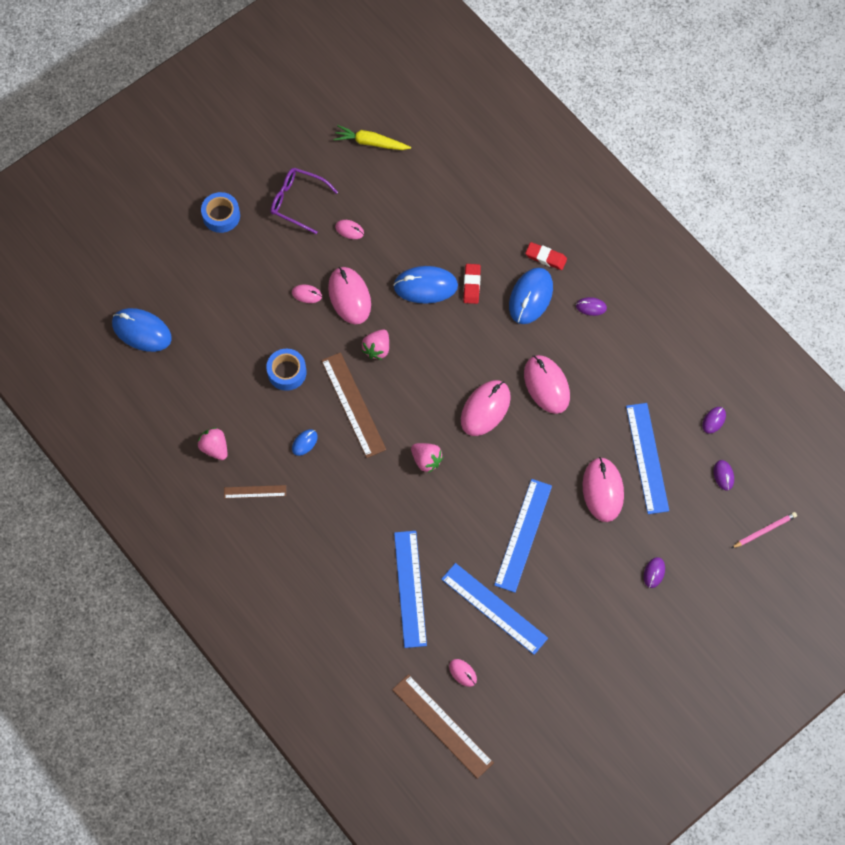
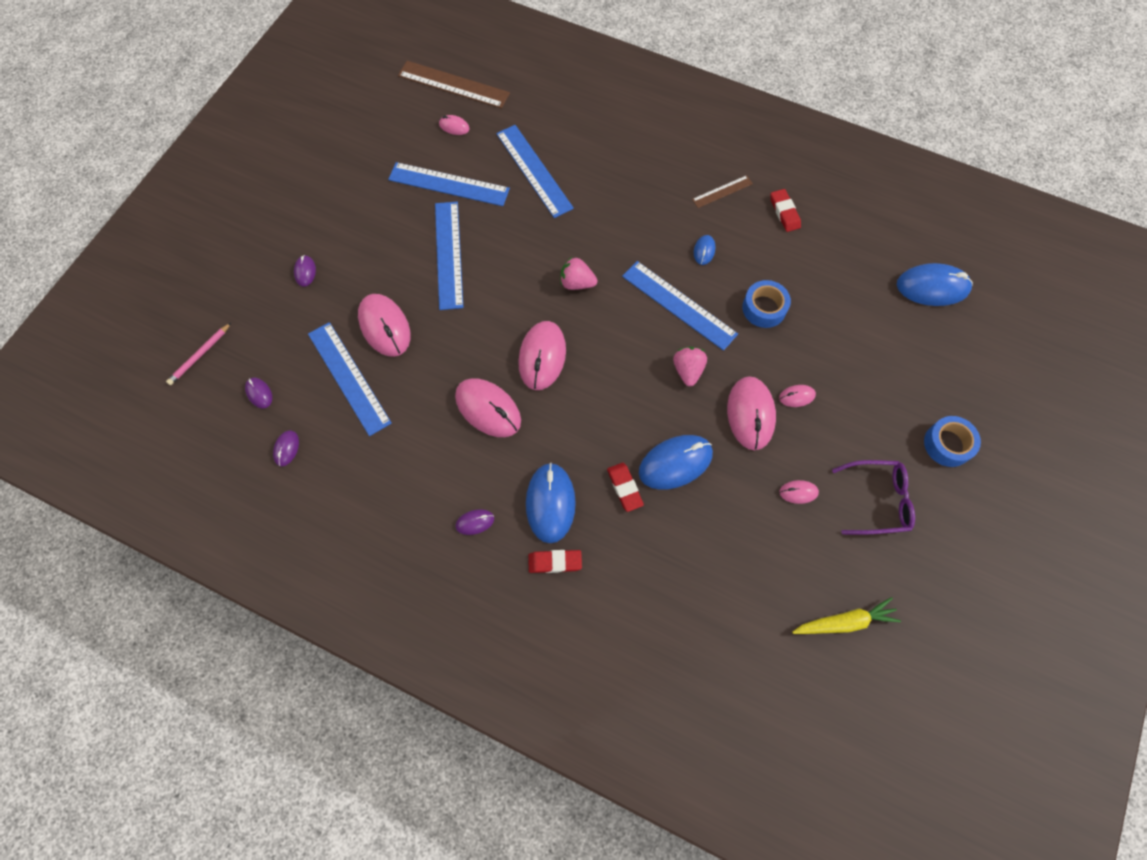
camera: 155 degrees right, 0 degrees up
(214, 448) = (784, 212): pink strawberry -> red eraser
(349, 296) = (750, 414): pink mouse -> pink mouse turned 45 degrees clockwise
(353, 405) = (679, 305): brown ruler -> blue ruler

